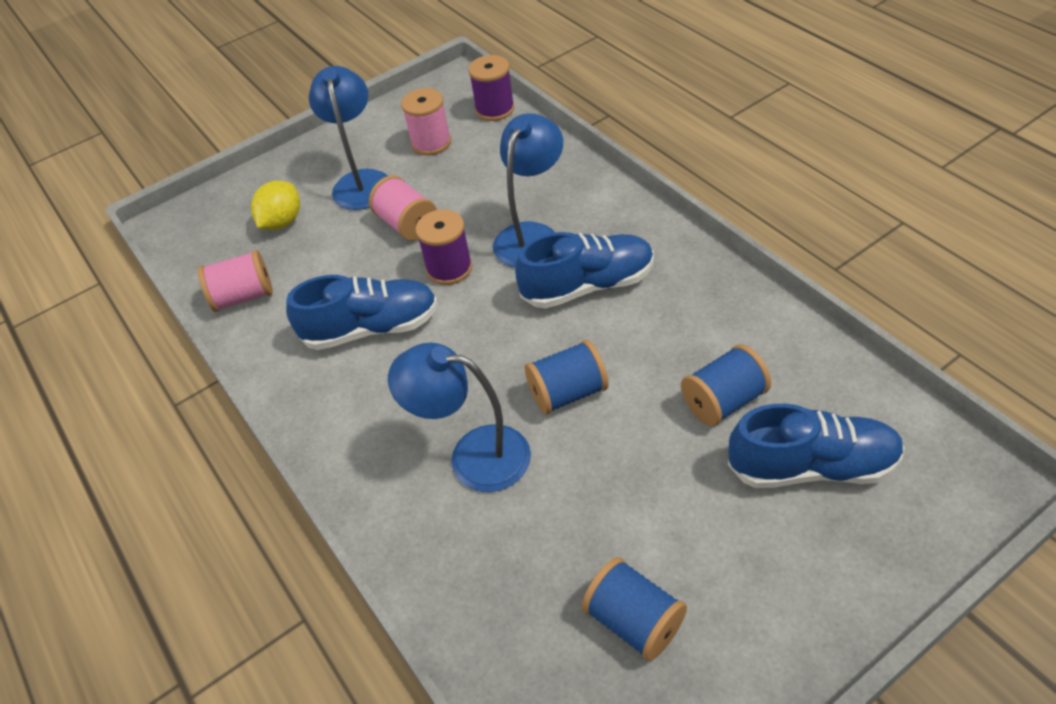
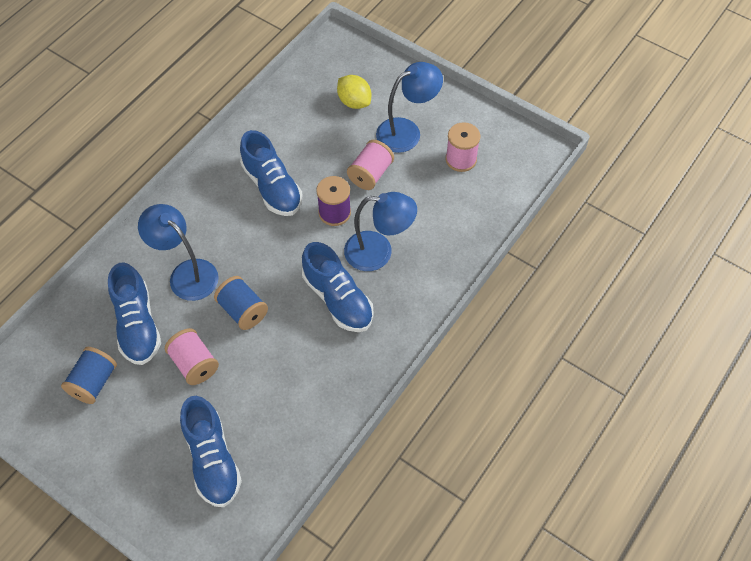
camera: 65 degrees right, 10 degrees up
(244, 297) = (283, 109): pink spool -> pink spool (194, 364)
(282, 222) = (354, 102): yellow lemon -> yellow lemon turned 45 degrees clockwise
(473, 455) = (186, 273): blue lamp -> blue lamp turned 45 degrees counterclockwise
(495, 109) = (513, 188): purple spool -> none
(543, 538) = (137, 325): none -> blue shoe
(724, 401) = (254, 401): blue spool -> none

